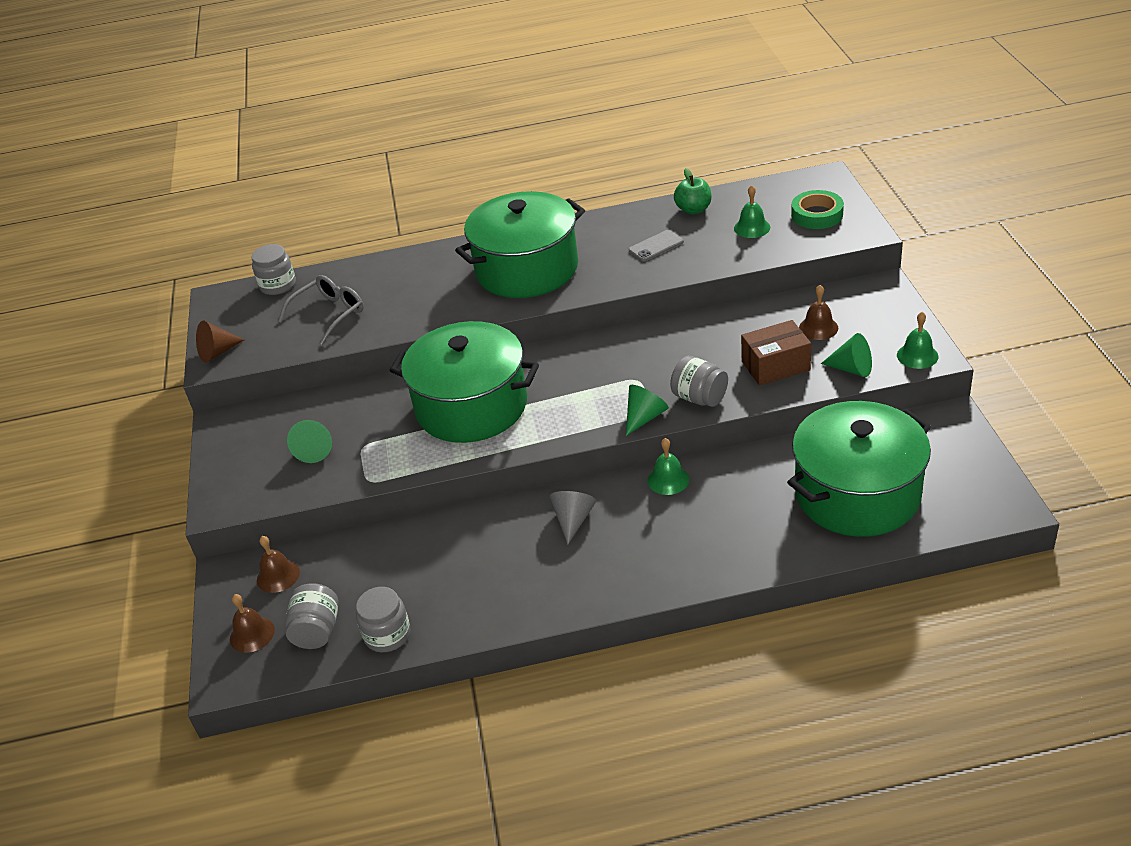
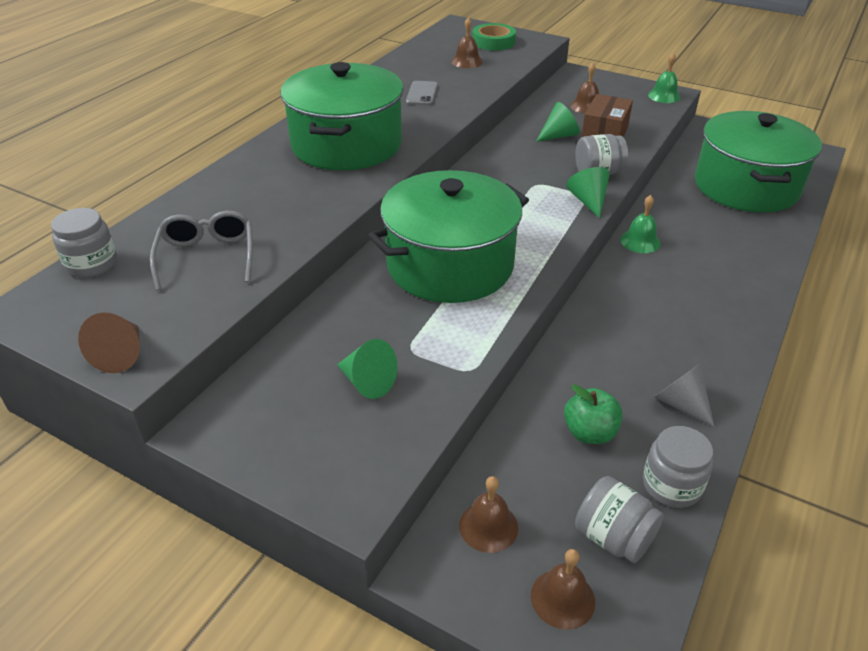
camera: 55 degrees left, 0 degrees up
(573, 520) = (633, 303): grey cone -> grey cone (680, 404)
(693, 209) = (405, 66): green apple -> green apple (589, 433)
(752, 228) = (467, 61): green bell -> brown bell
(852, 369) = (646, 117): green cone -> green cone (559, 136)

